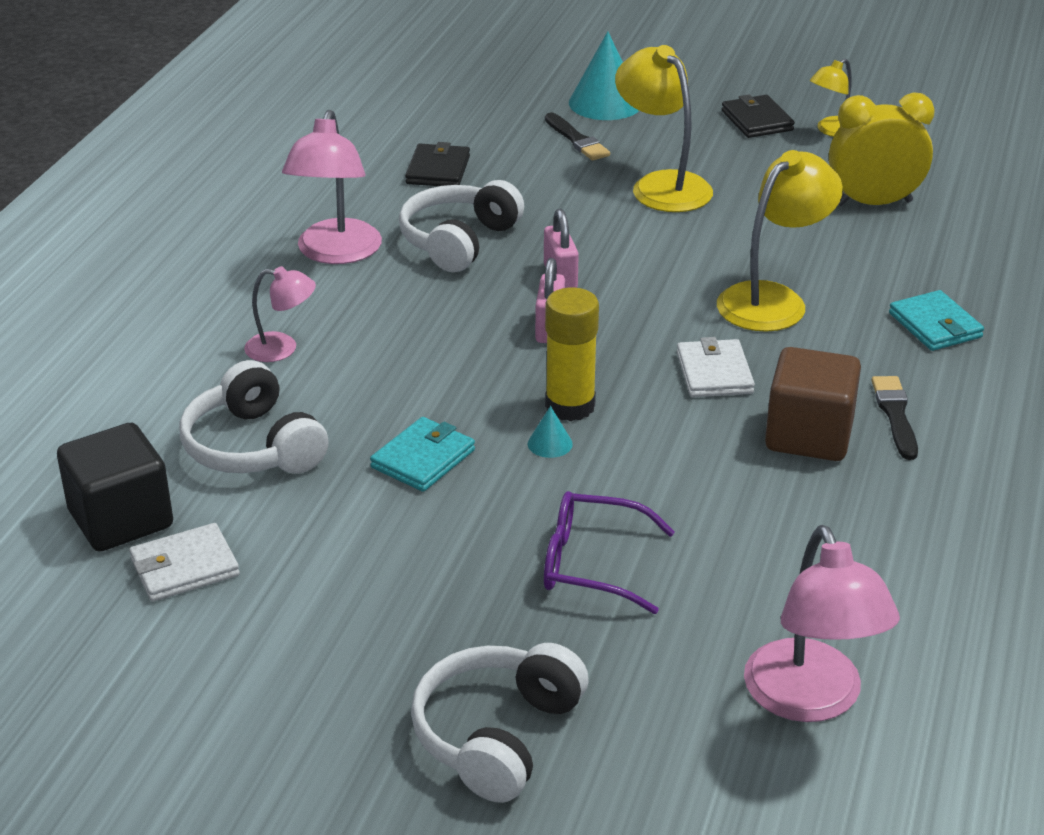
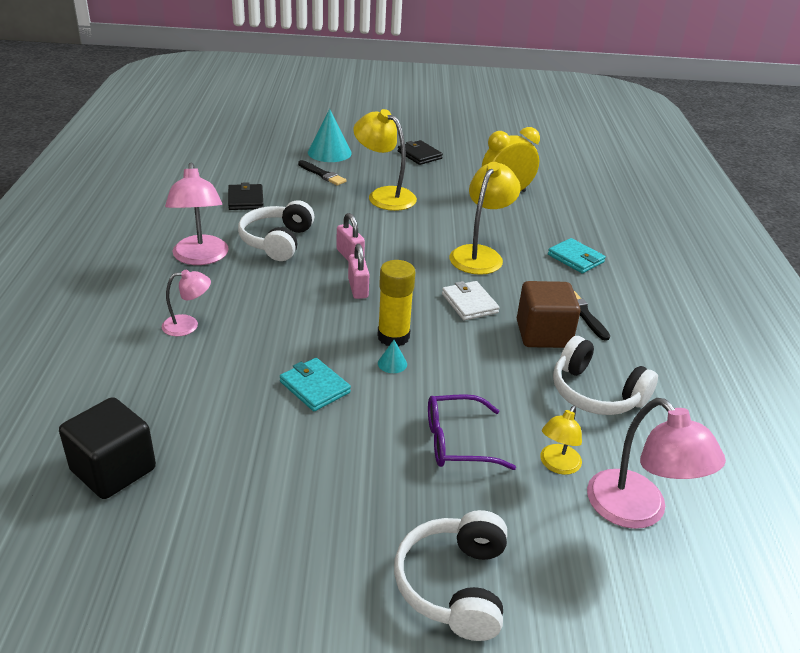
camera: 20 degrees left, 0 degrees up
(185, 567) = (175, 499): white wallet -> none
(253, 447) = (193, 397): white headphones -> white headphones (595, 393)
(423, 459) = (315, 387): turquoise wallet -> turquoise wallet turned 60 degrees counterclockwise
(832, 131) = (463, 157): yellow lamp -> yellow lamp (557, 465)

